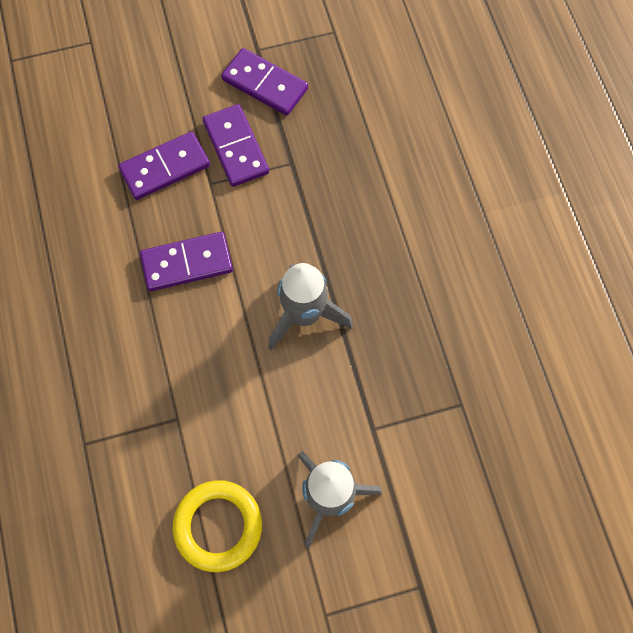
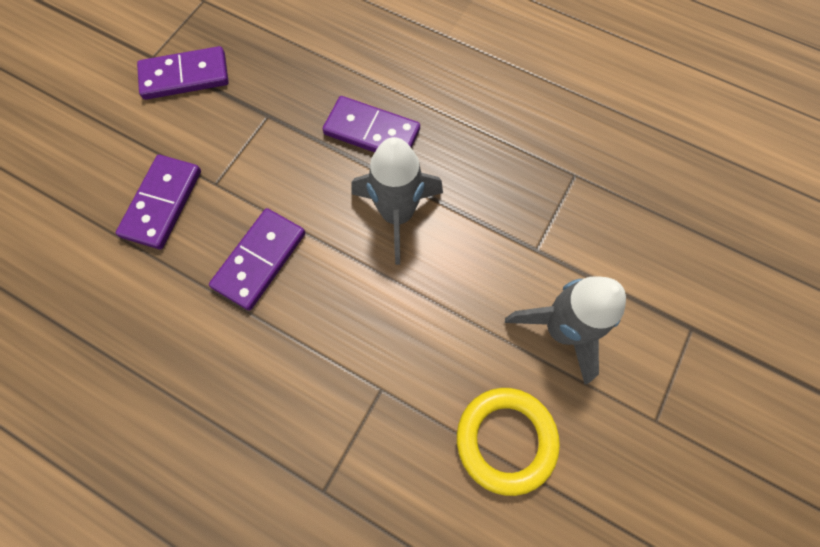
camera: 45 degrees left, 0 degrees up
(236, 147) = (209, 139): purple domino -> purple domino (372, 131)

